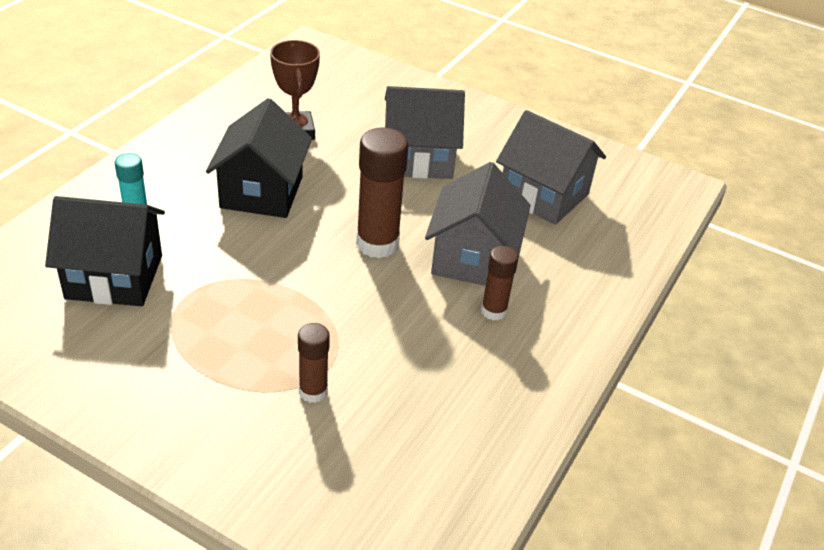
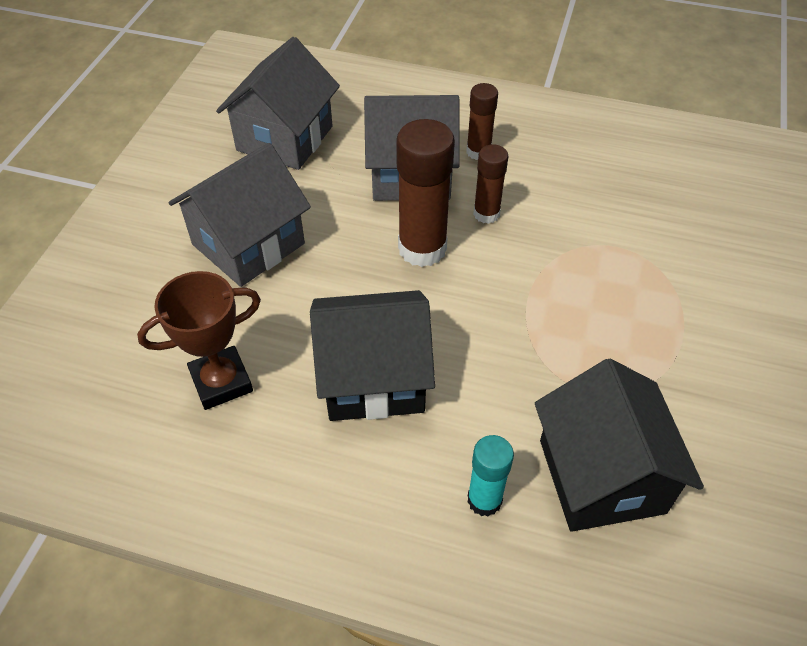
camera: 100 degrees left, 10 degrees up
(313, 391) = (649, 249): brown glue stick -> brown glue stick (486, 214)
(419, 158) = (248, 244): grey house -> grey house turned 60 degrees clockwise

